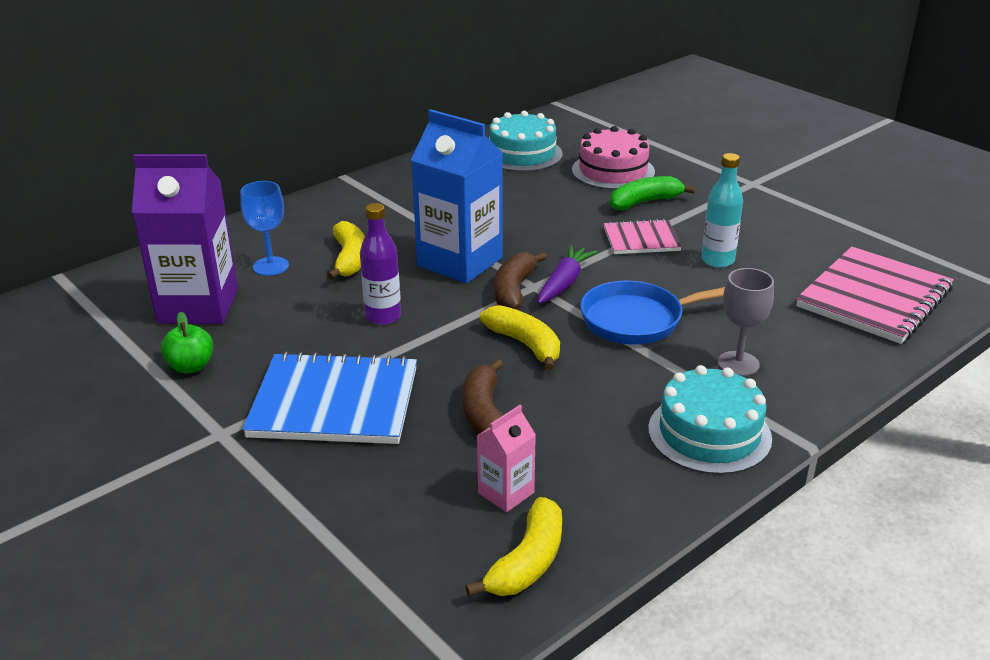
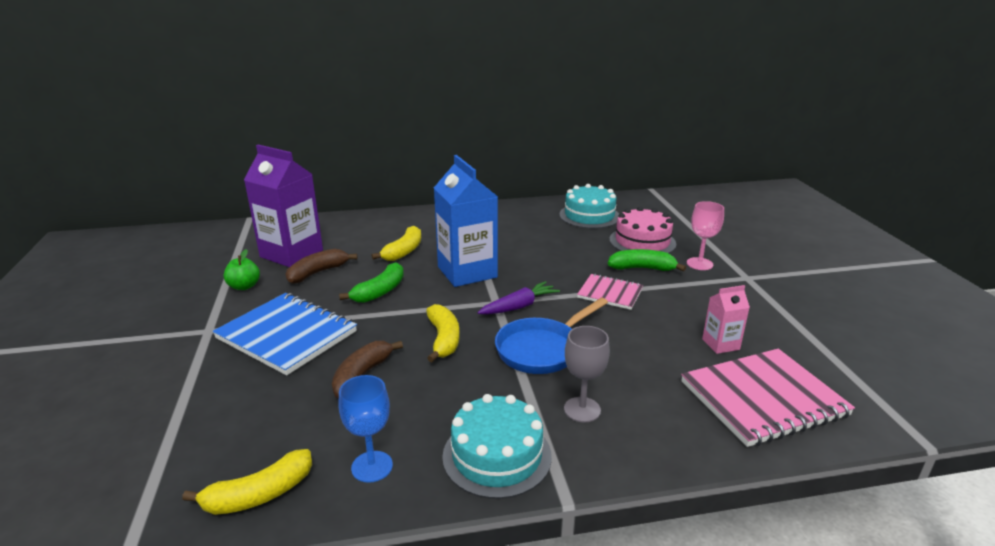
camera: 30 degrees right, 5 degrees down
(271, 266) = (356, 243): blue goblet -> blue goblet (372, 466)
(383, 316) = (380, 291): purple bottle -> green banana
(506, 493) = (307, 437): pink carton -> pink carton (720, 344)
(514, 290) = (479, 301): brown banana -> brown banana (318, 272)
(638, 320) = (542, 349): blue pan -> blue pan turned 60 degrees counterclockwise
(695, 181) = (699, 264): none -> pink goblet
(717, 260) = (653, 325): turquoise bottle -> none

